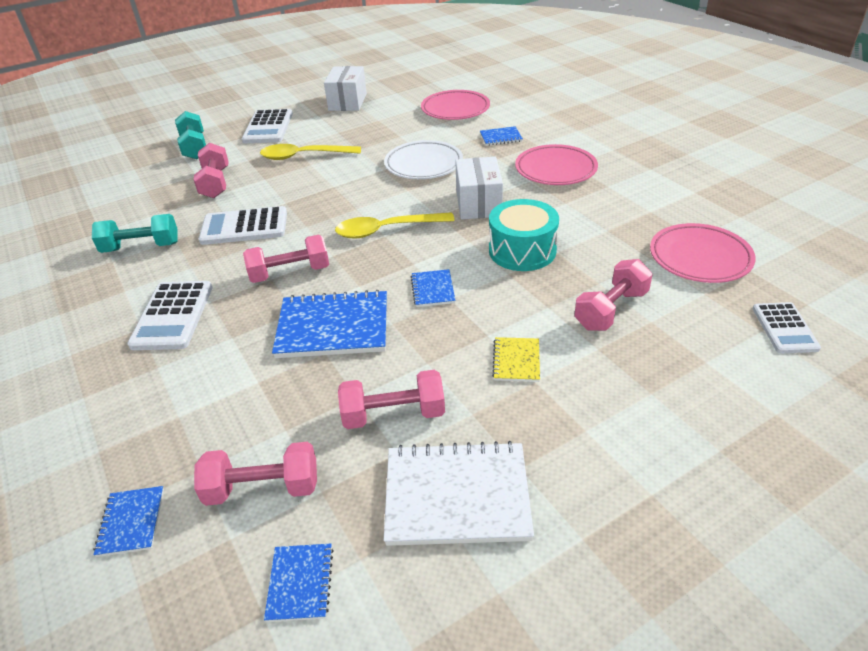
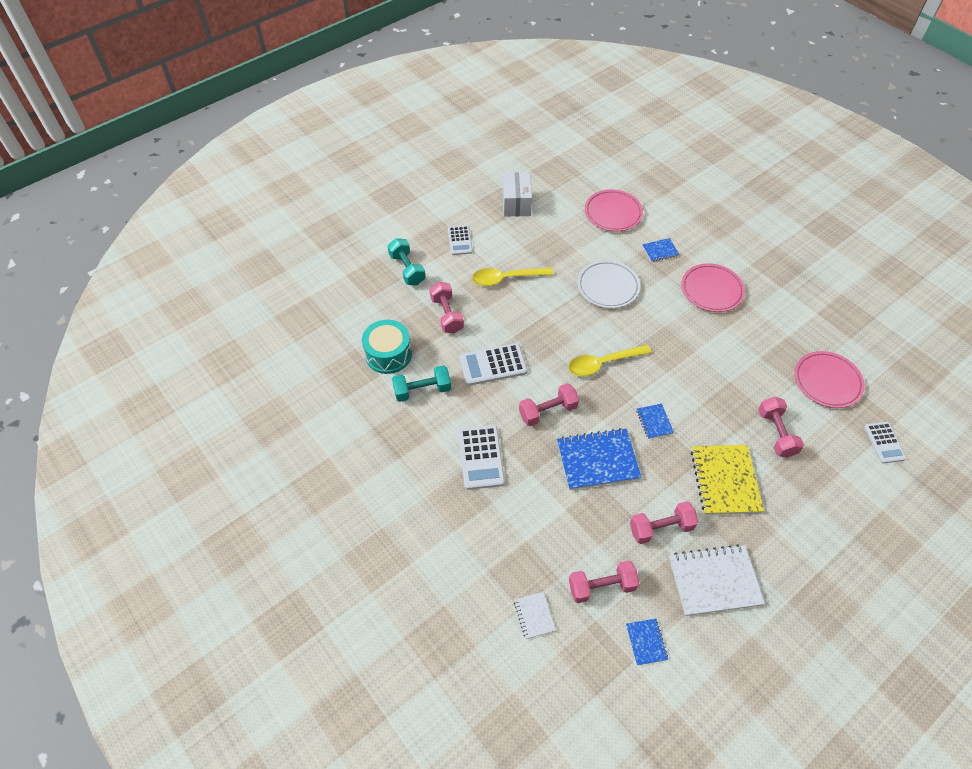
camera: 10 degrees left, 15 degrees up
(131, 522) = (534, 616): blue notebook -> white notebook
(268, 127) = (460, 240): white calculator -> white calculator, size x0.66
(478, 204) = (663, 332): white box -> none
(516, 361) = (725, 480): yellow notebook -> yellow notebook, size x2.02
(522, 250) = (706, 380): turquoise drum -> turquoise drum (388, 354)
(611, 310) = (776, 433): pink dumbbell -> pink dumbbell turned 45 degrees counterclockwise

